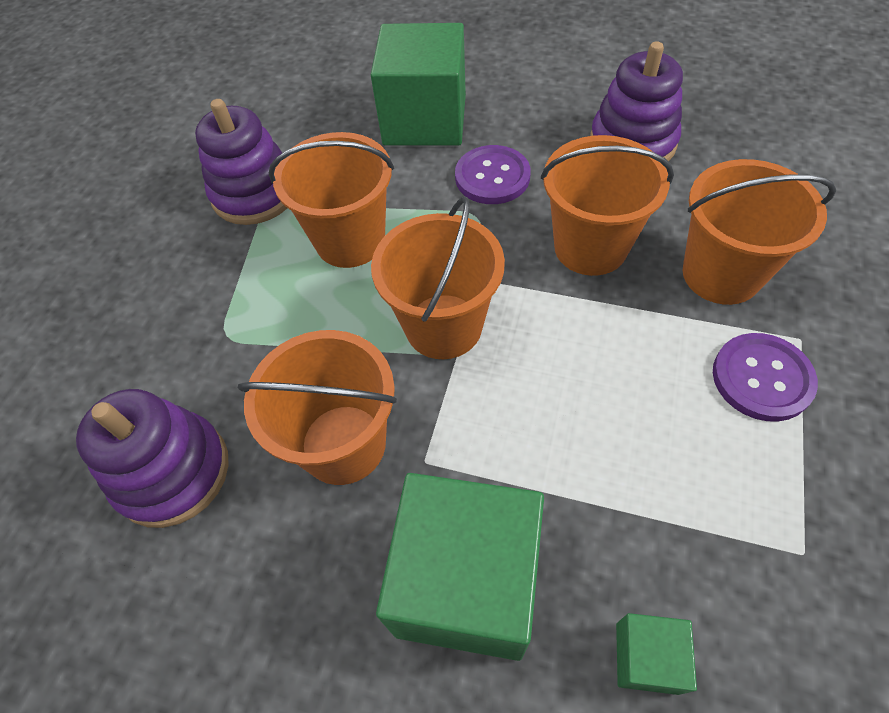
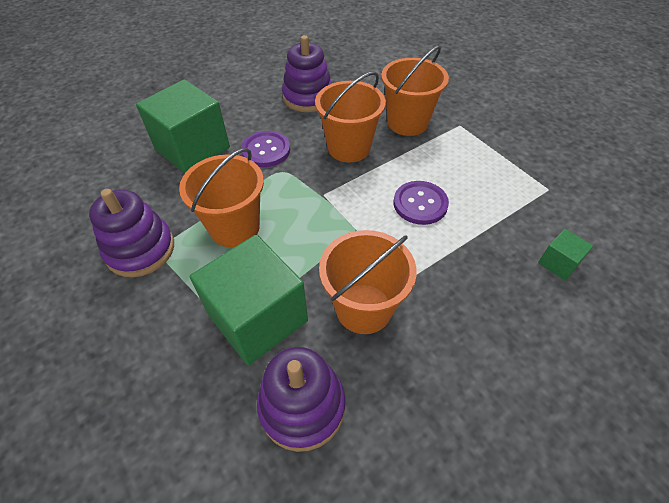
camera: 55 degrees left, 5 degrees down
(443, 326) = (335, 225): orange bucket -> none
(466, 582) = (481, 303): green cube -> green cube (258, 318)
(762, 378) = (467, 147): purple button -> purple button (420, 204)

